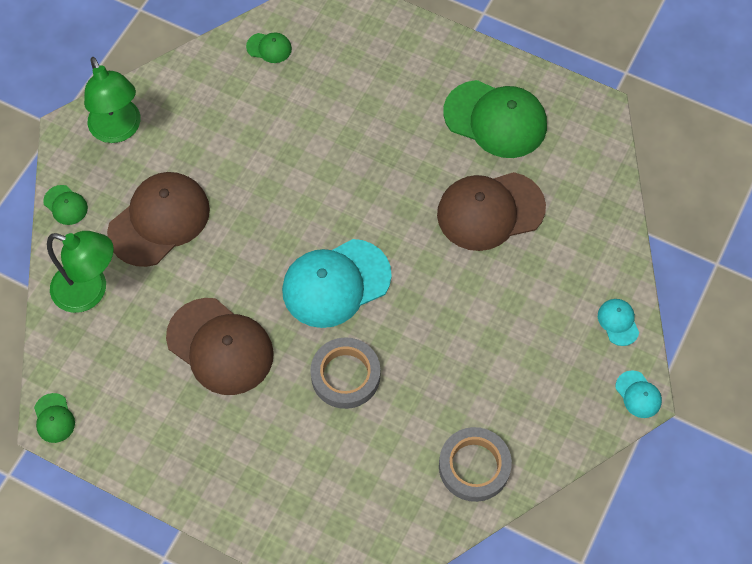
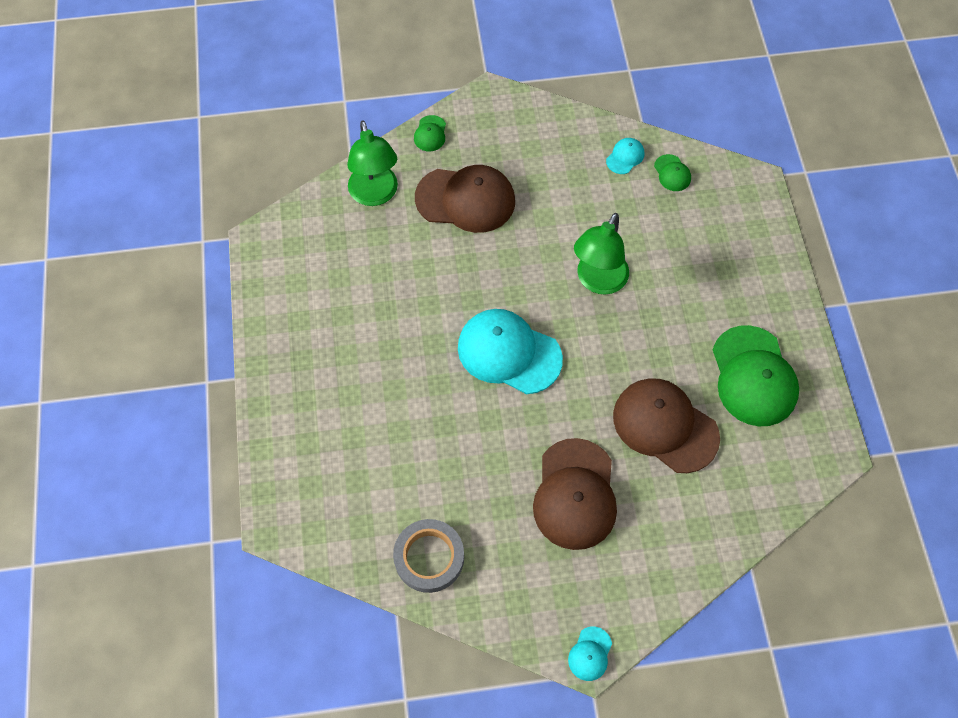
camera: 55 degrees right, 0 degrees up
(54, 418) = (262, 239): green cap -> none
(119, 130) = (517, 125): green lamp -> green lamp (597, 281)
(220, 346) = (395, 308): brown cap -> brown cap (575, 494)
(345, 375) = (436, 410): grey tape -> none
(618, 322) = (645, 595): turquoise cap -> turquoise cap (625, 157)

